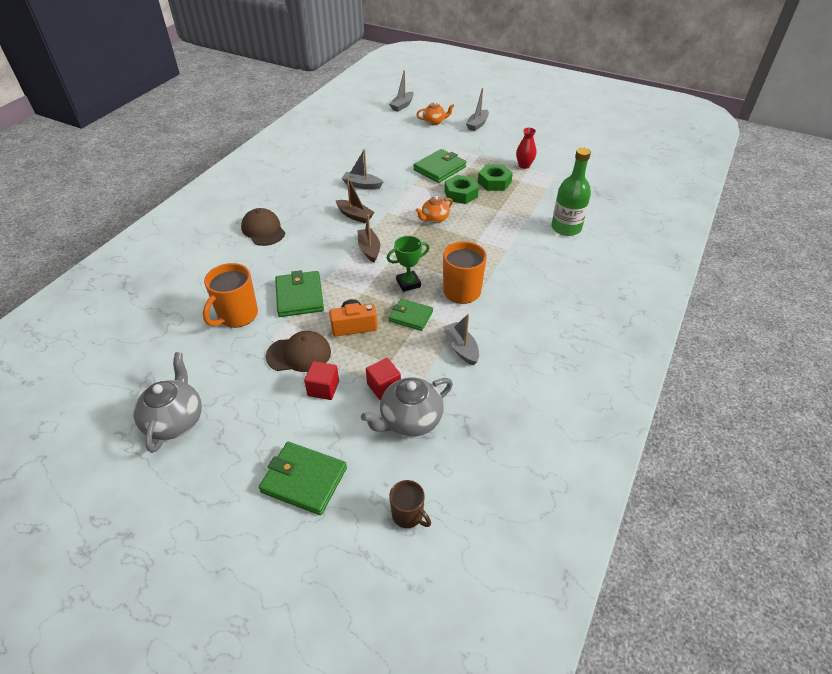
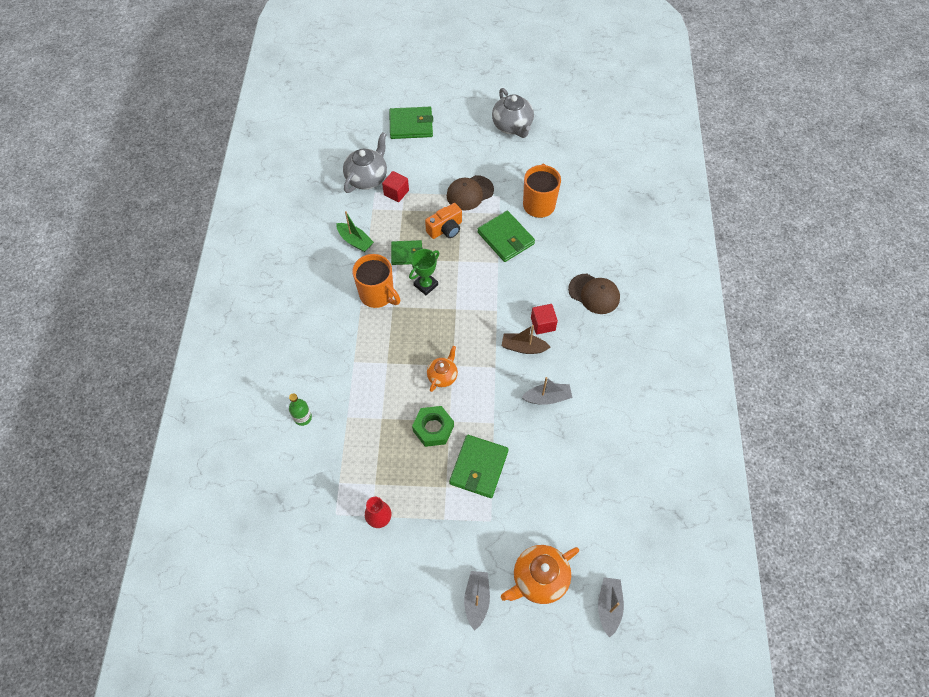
camera: 155 degrees right, 15 degrees up
(323, 388) = (436, 177): red cube -> red cube (543, 324)
(369, 249) = (482, 309): brown boat -> none
(408, 515) = (342, 129): brown mug -> none
(434, 122) = (539, 579): orange teapot -> orange teapot, size x1.62
(461, 348) = (355, 241): grey boat -> green boat
(494, 182) = (404, 467): green nut -> none
(566, 228) = (303, 417): green bottle -> green bottle, size x0.54

